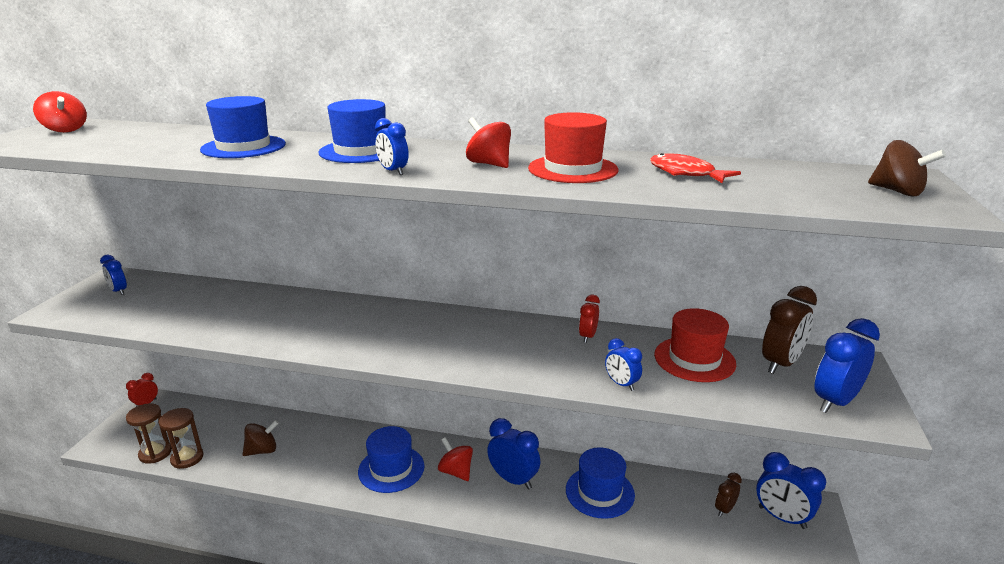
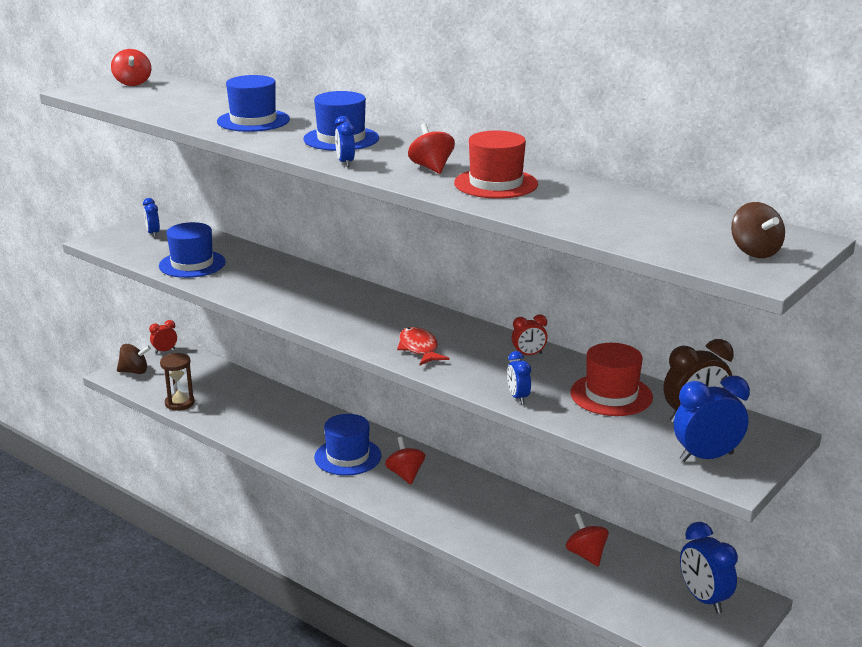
camera: 25 degrees right, 0 degrees up
(155, 453) = (156, 393): brown hourglass -> none
(262, 450) = (244, 413): brown spinning top -> brown spinning top (134, 371)
(513, 479) = (455, 495): blue clock -> none
(588, 336) = (528, 355): red clock -> red clock turned 150 degrees counterclockwise
(599, 492) = (531, 527): blue hat -> blue hat (192, 264)
(662, 505) = (586, 555): none -> red spinning top
(685, 173) = (589, 203): red fish -> red fish (419, 348)
(724, 509) = (648, 576): brown clock -> none

